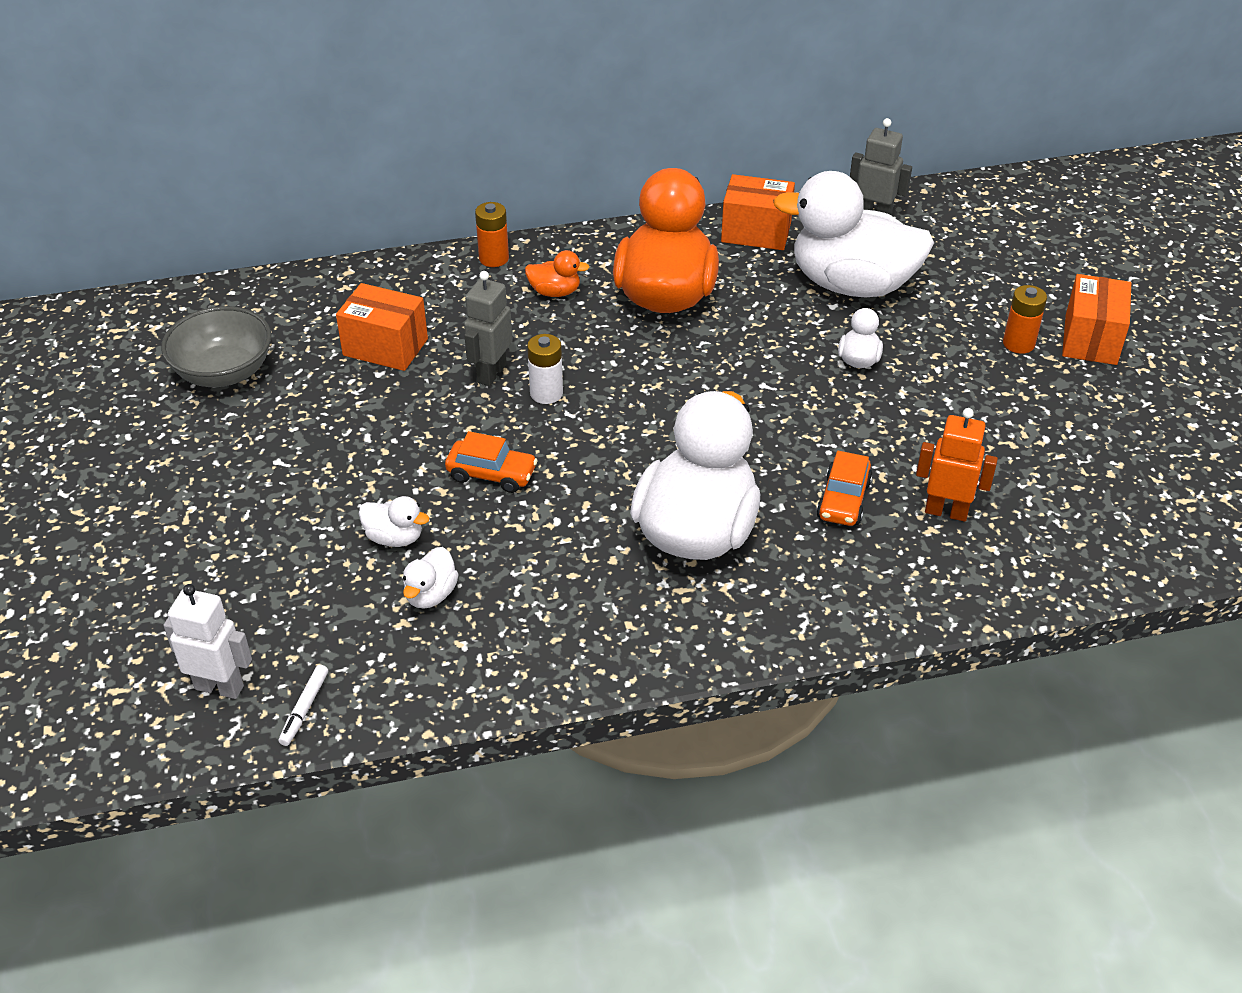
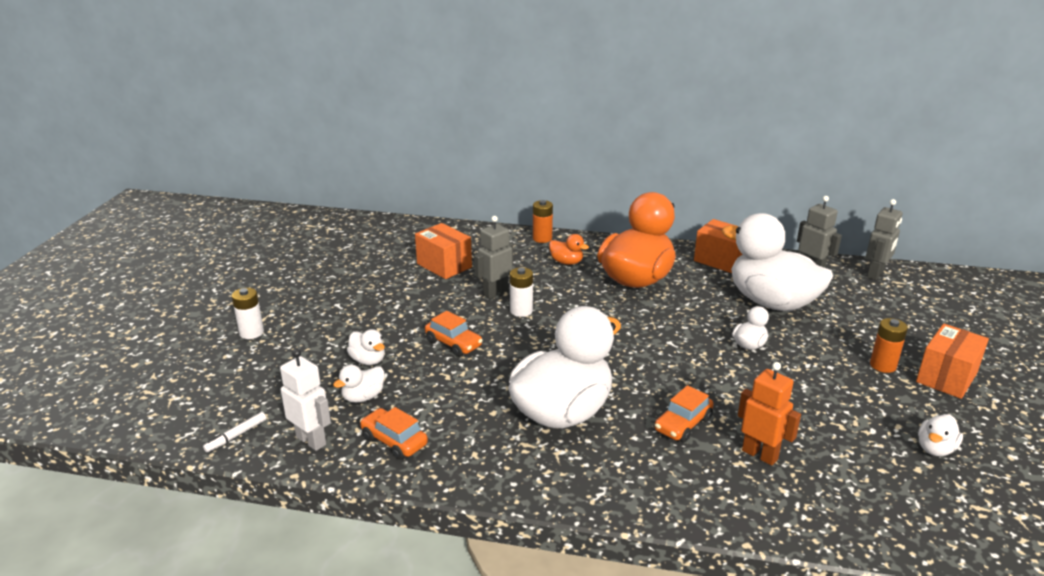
camera: 25 degrees right, 15 degrees down
(188, 548) = (251, 333): none -> white battery
(219, 687) = (201, 408): white robot -> white robot (311, 440)
(224, 372) = (346, 256): grey bowl -> none
(518, 642) = (394, 441): none -> orange car
(951, 203) = (875, 274): none -> grey robot
(1117, 441) = (935, 449): none -> white duck

